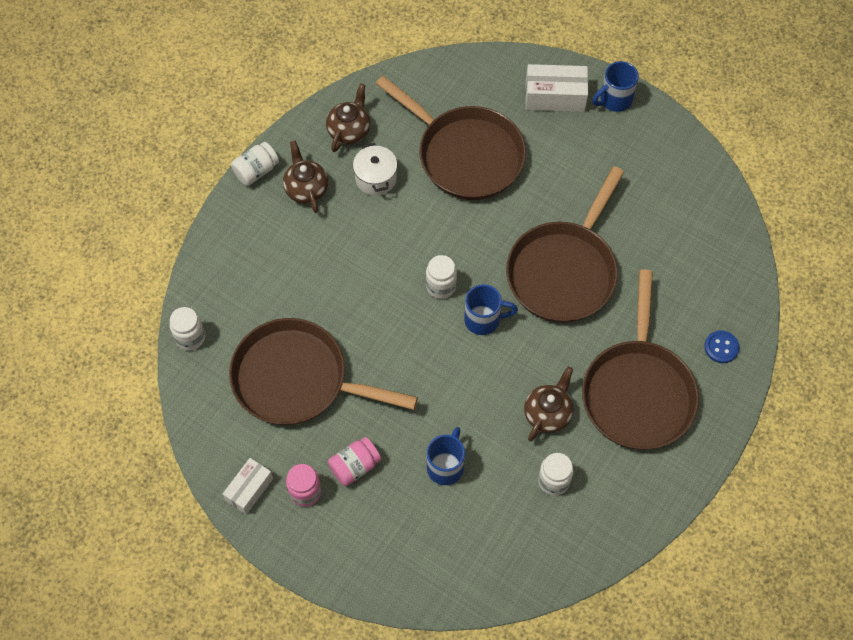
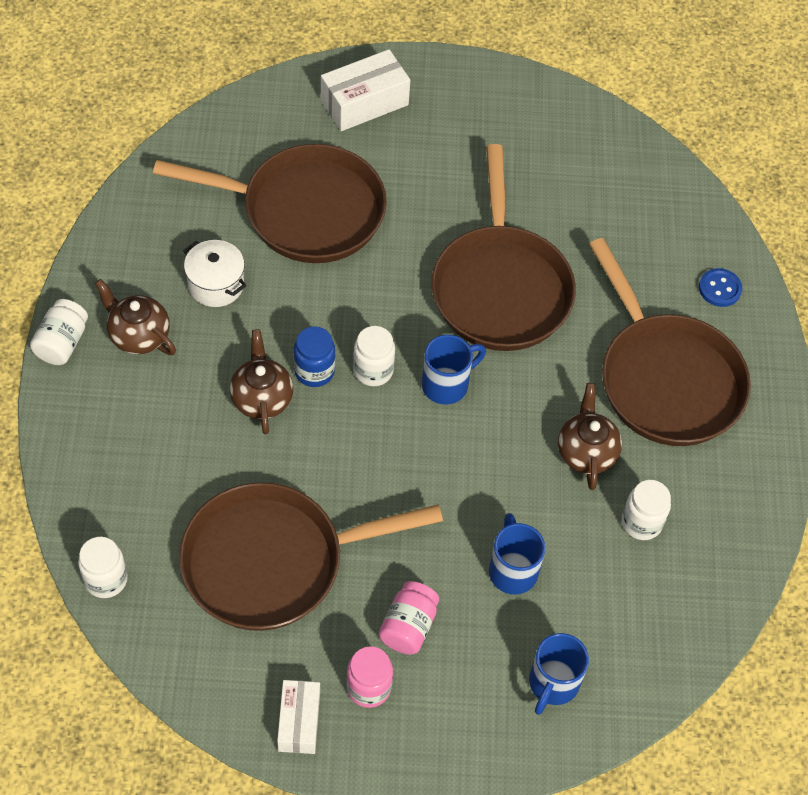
camera: 35 degrees left, 5 degrees down
(349, 130) = (148, 244): brown teapot -> brown teapot (261, 398)
(402, 268) = (314, 371): none -> blue jar
(614, 100) = (433, 78): blue mug -> blue mug (553, 684)

